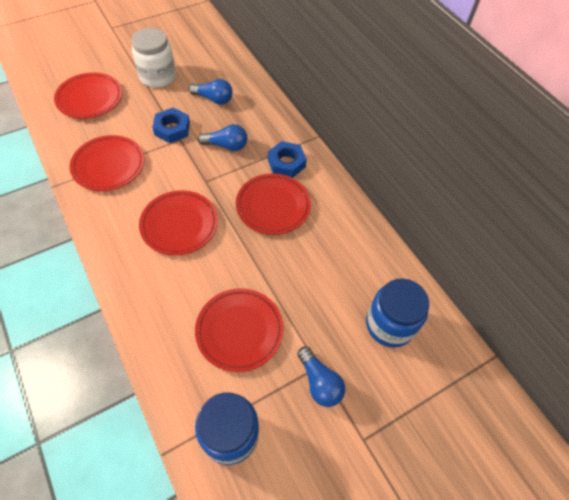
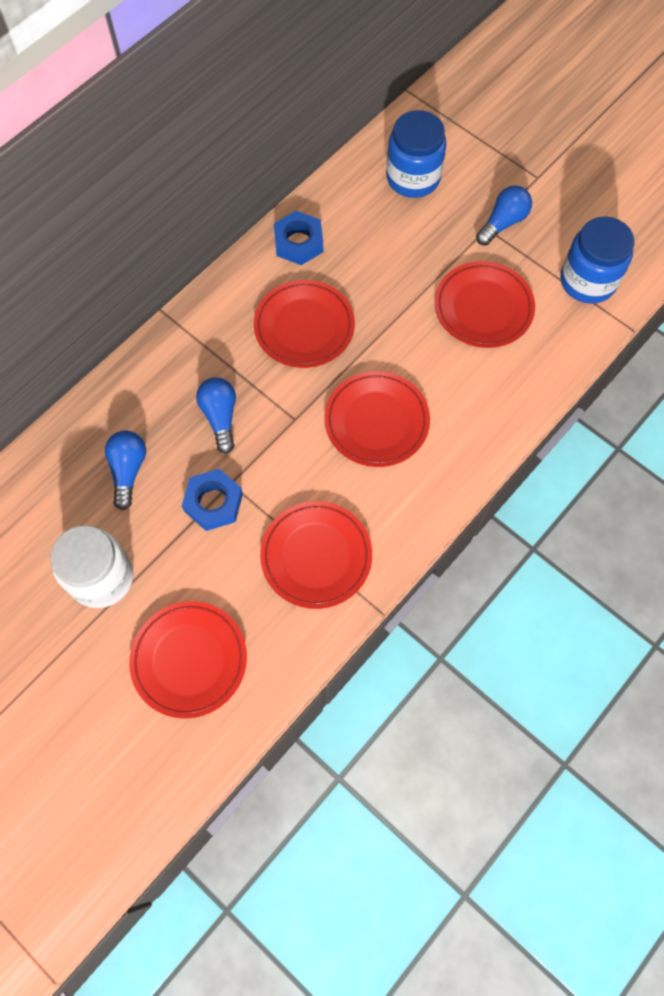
camera: 105 degrees left, 10 degrees up
(286, 163) = (225, 333): blue nut -> blue nut (298, 242)

